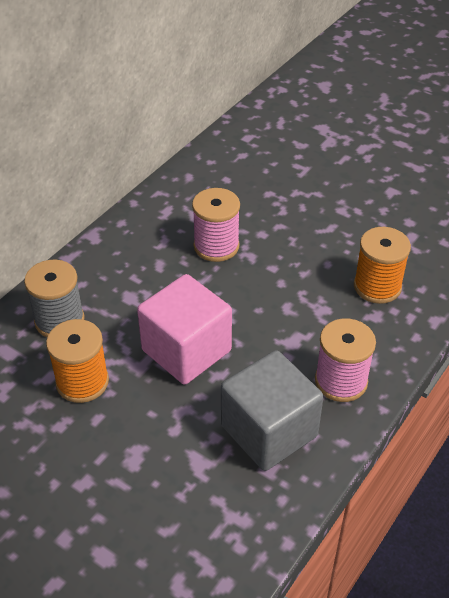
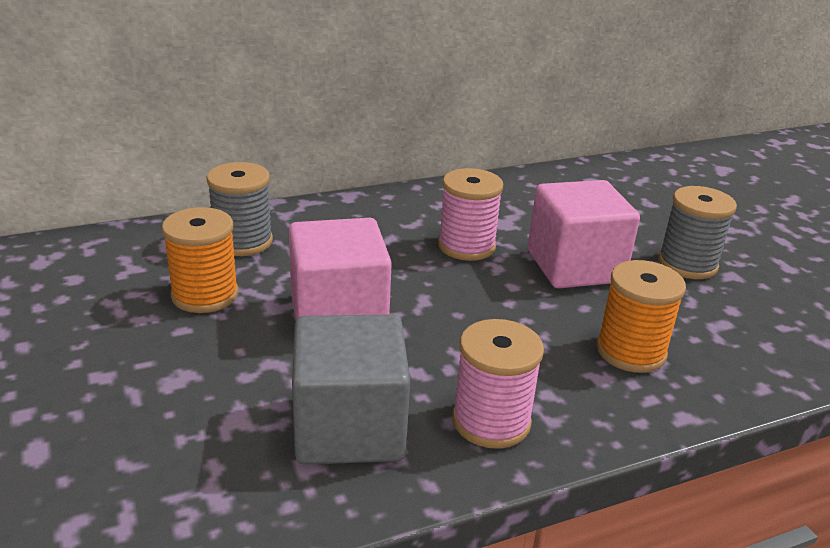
camera: 30 degrees right, 15 degrees down
(297, 230) = (574, 266): none -> pink cube
(361, 194) = (687, 264): none -> grey spool

